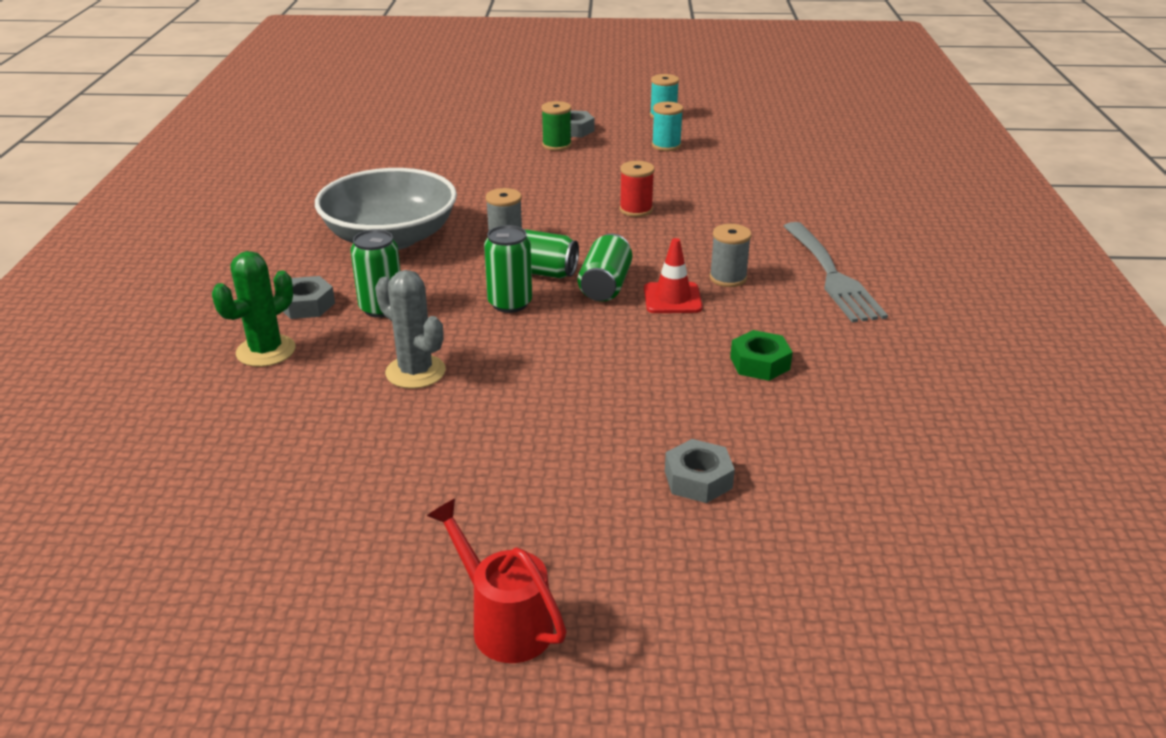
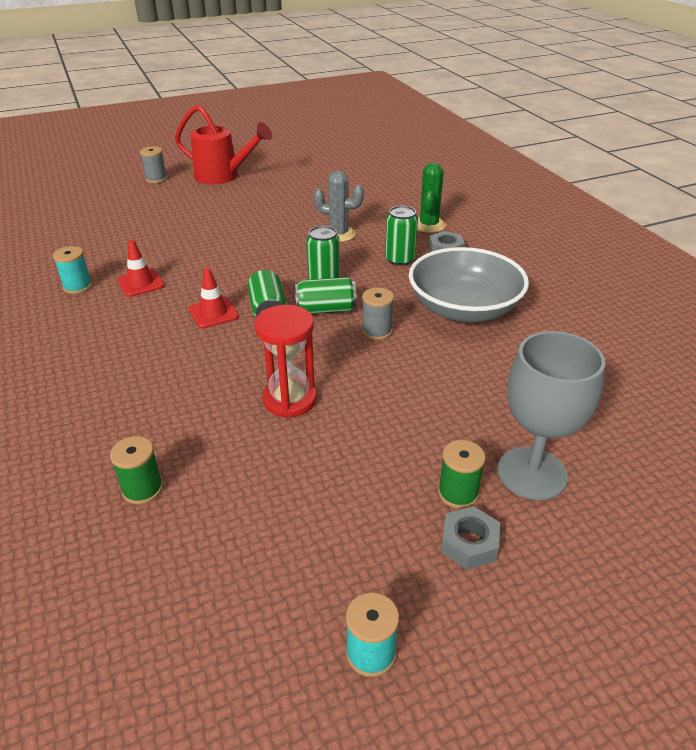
camera: 155 degrees right, 5 degrees up
(496, 142) = (532, 473): none -> grey goblet
(504, 623) = (223, 176): red watering can -> red watering can, size x1.52
(636, 210) = (290, 399): red spool -> red hourglass
(666, 146) = (318, 545): turquoise spool -> turquoise spool (78, 287)
(698, 479) = (164, 225): grey nut -> none
(728, 278) = (176, 342): grey spool -> grey spool (156, 179)
(759, 363) = (141, 283): green nut -> red traffic cone
(779, 188) = (142, 489): none -> green spool
(832, 275) = (86, 367): grey fork -> none

